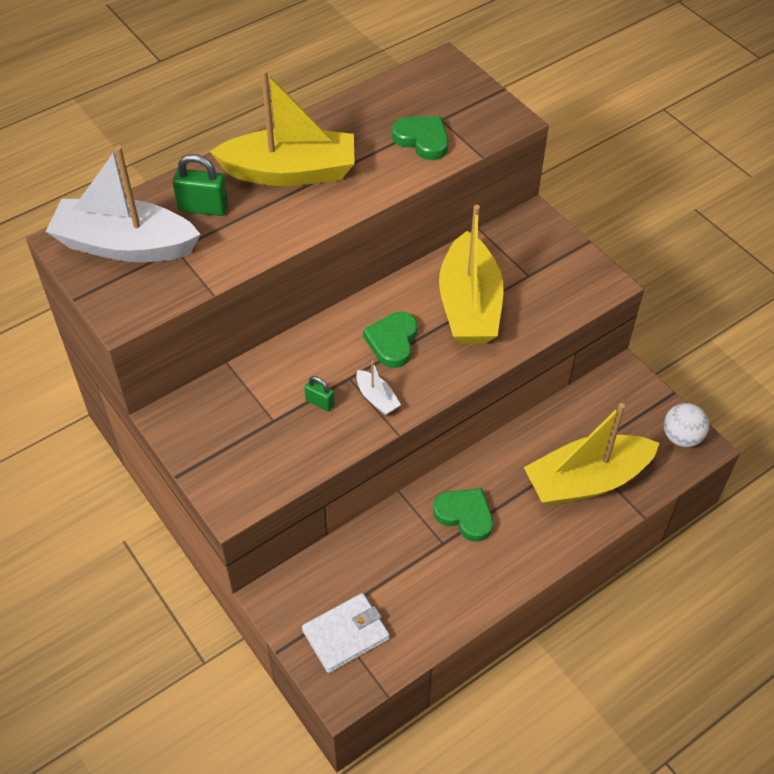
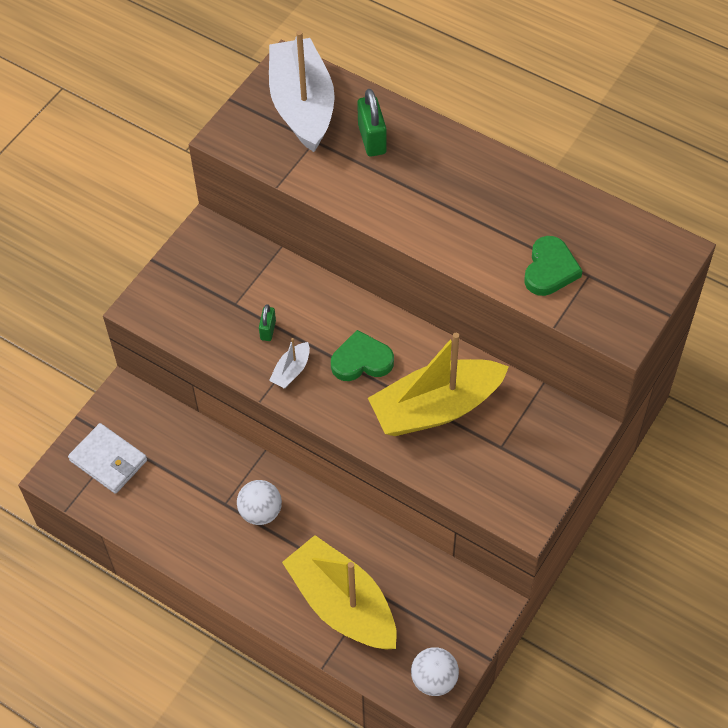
camera: 70 degrees right, 5 degrees up
(290, 172) = (449, 183): yellow boat -> none
(465, 515) = (260, 512): green heart -> white ball

